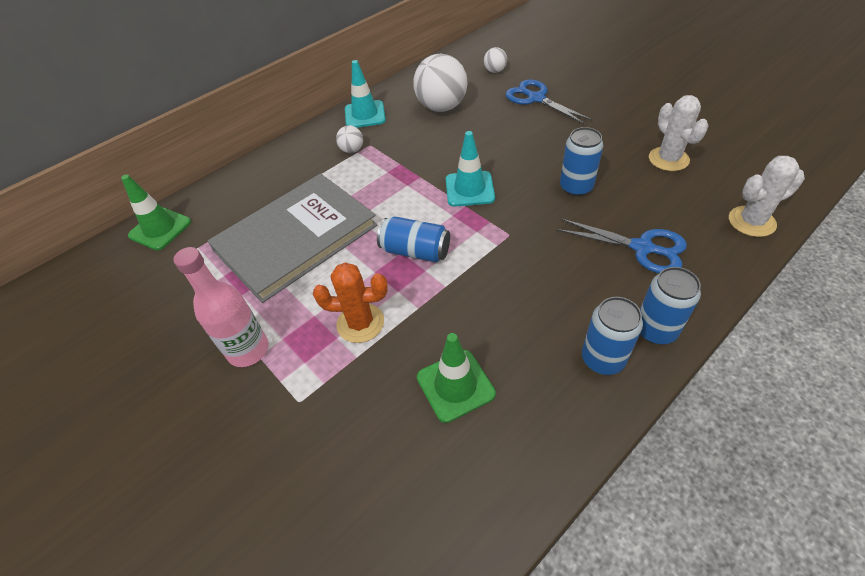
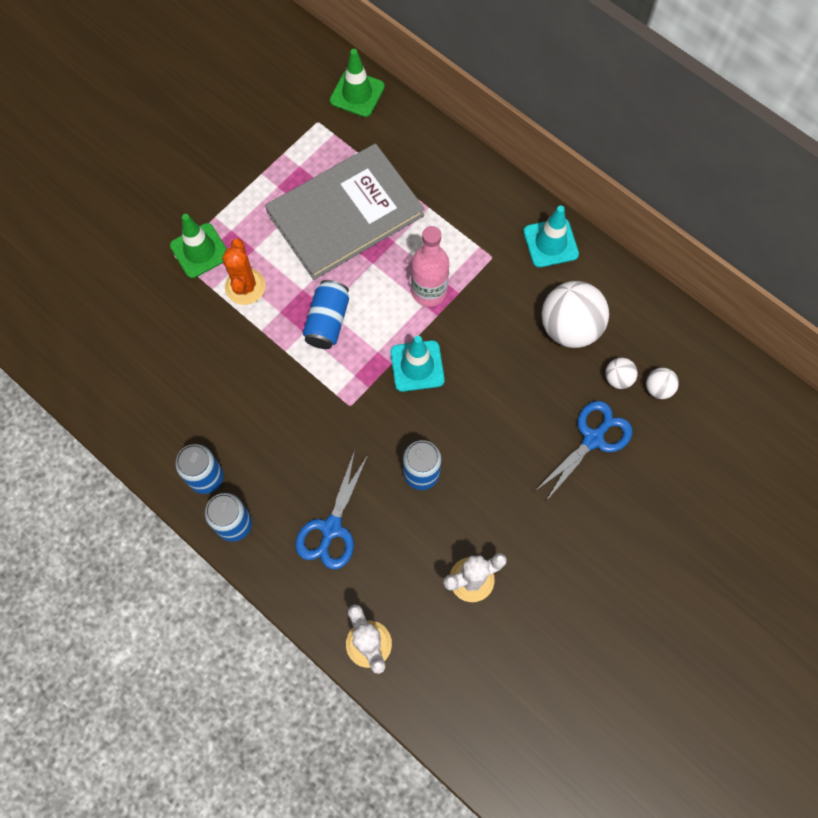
camera: 80 degrees right, 20 degrees up
(248, 350) = (220, 207): pink bottle -> pink bottle (429, 291)
(295, 238) = (345, 214): grey book -> grey book turned 75 degrees counterclockwise
(352, 150) = (481, 240): white ball -> white ball (618, 378)
(455, 385) = (184, 365): green traffic cone -> green traffic cone (200, 251)

